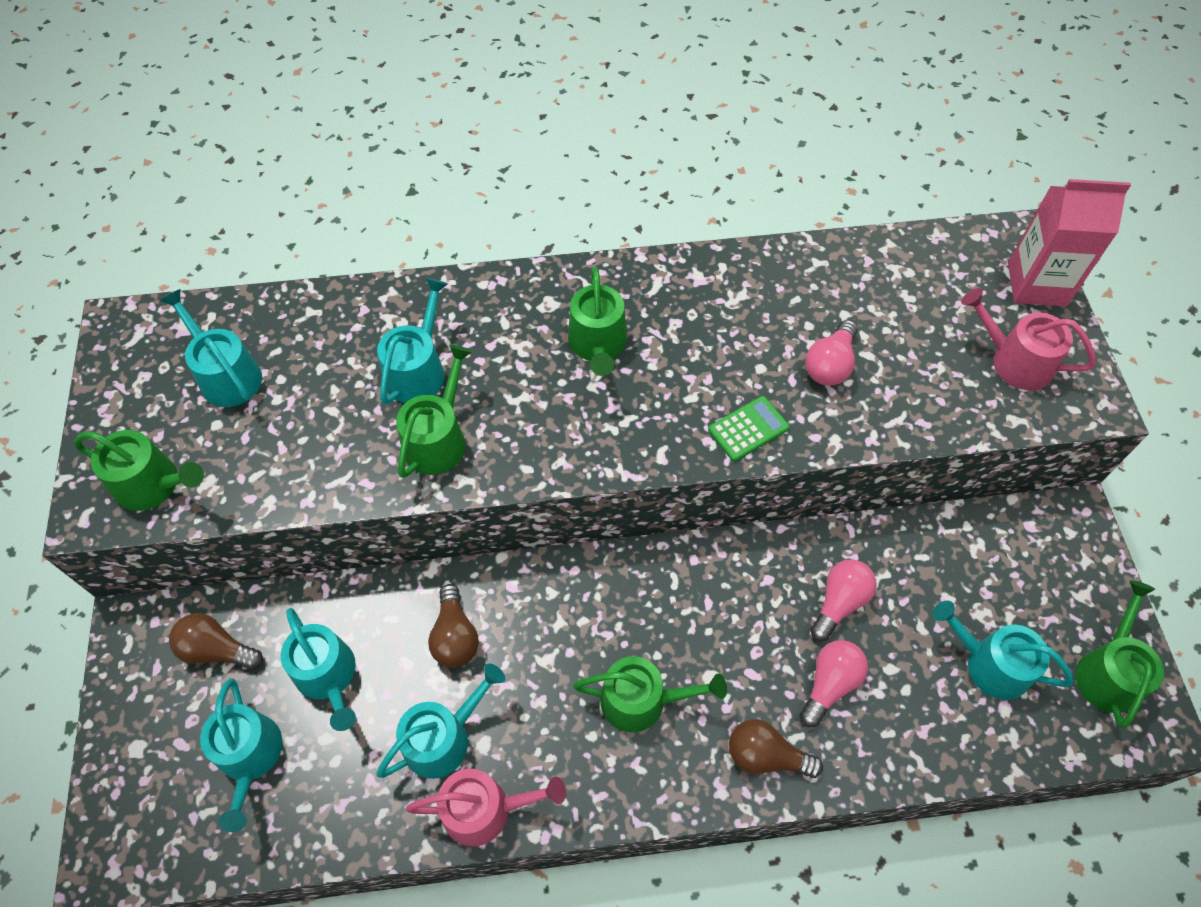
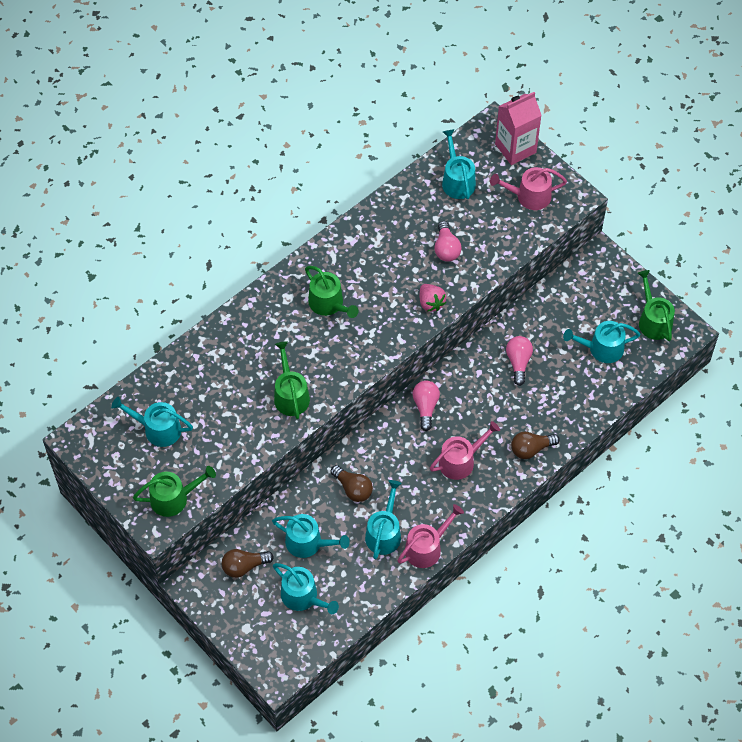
camera: 35 degrees left, 0 degrees up
(418, 370) = (251, 369): turquoise watering can -> turquoise watering can (457, 180)
(641, 700) = (460, 461): green watering can -> pink watering can
(748, 429) = (431, 303): green calculator -> pink strawberry
(829, 684) = (538, 401): pink light bulb -> pink light bulb (425, 407)

